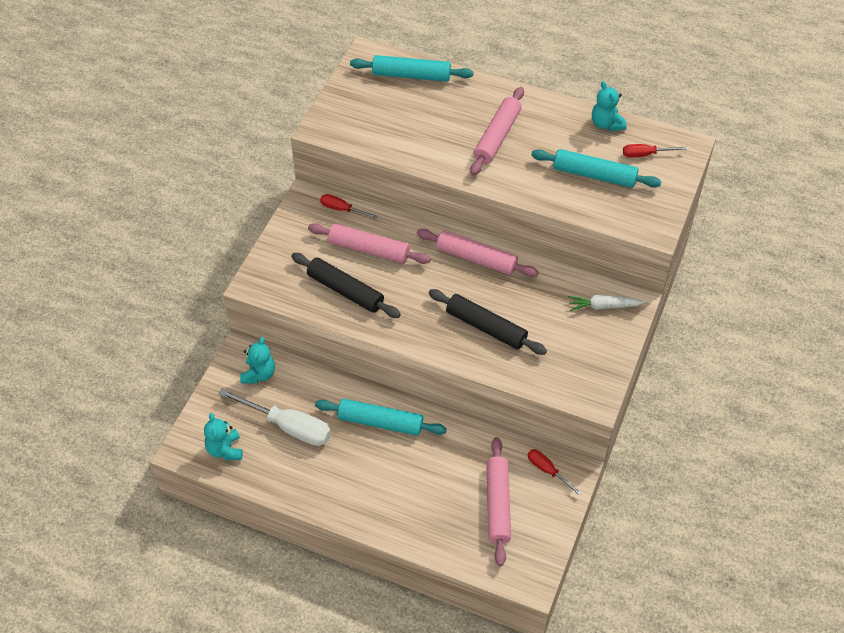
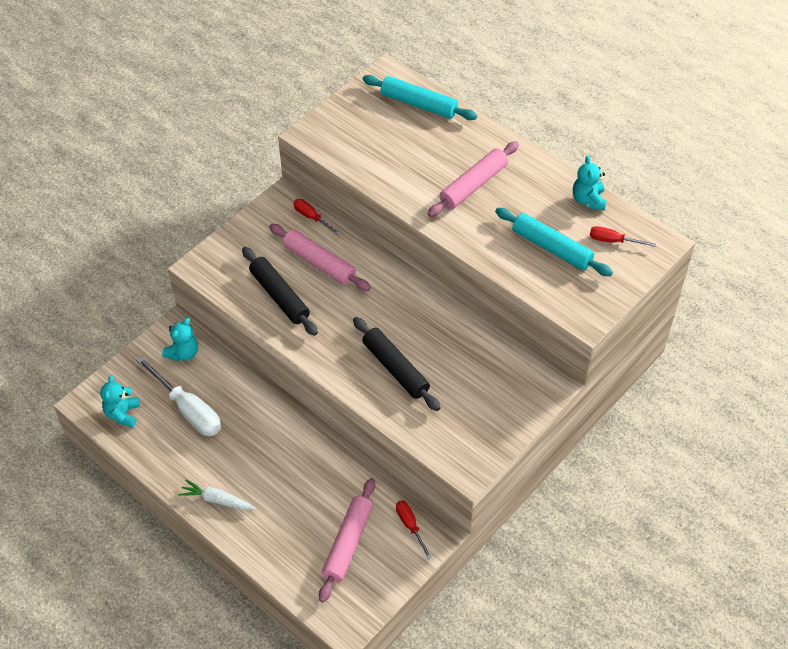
camera: 20 degrees right, 0 degrees up
(380, 422) = (273, 431): turquoise rolling pin -> none
(476, 258) = (417, 299): pink rolling pin -> none
(603, 306) = (519, 381): white carrot -> white carrot (217, 500)

